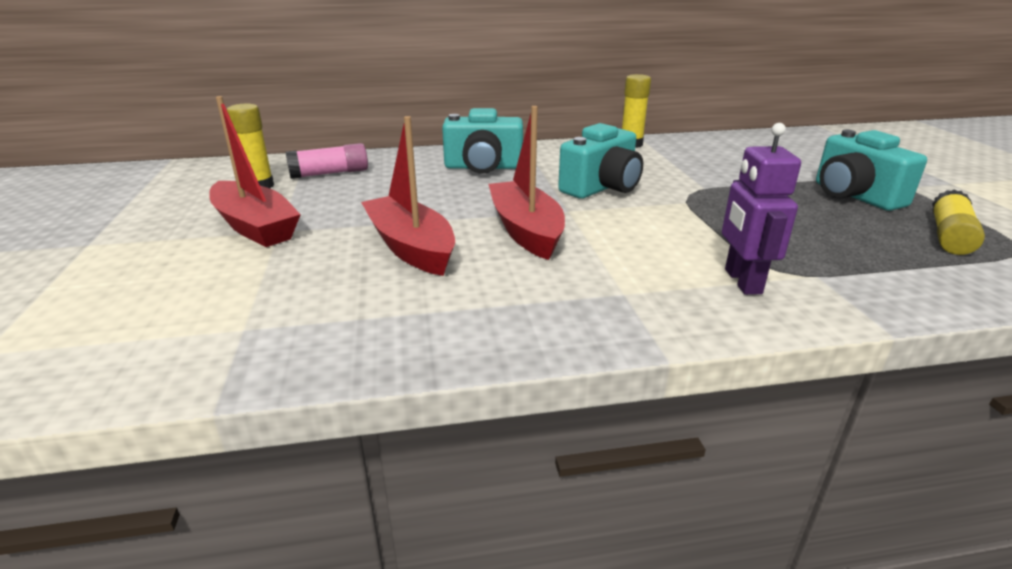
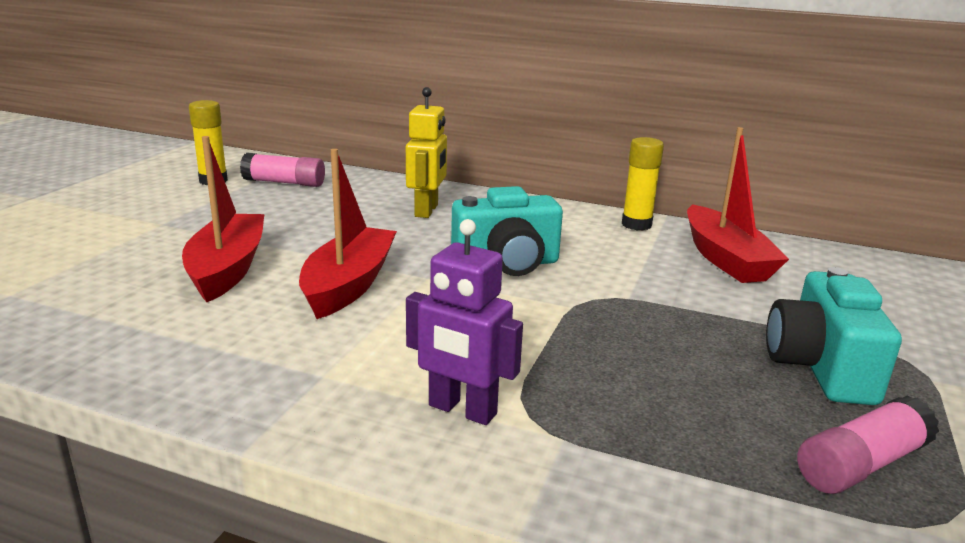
camera: 30 degrees right, 5 degrees down
(255, 227) = (152, 215): red boat -> red boat (725, 259)
(483, 167) = (427, 211): turquoise camera -> yellow robot
(742, 281) = (462, 410): purple robot -> purple robot turned 90 degrees counterclockwise
(949, 236) = (861, 464): yellow glue stick -> pink glue stick

